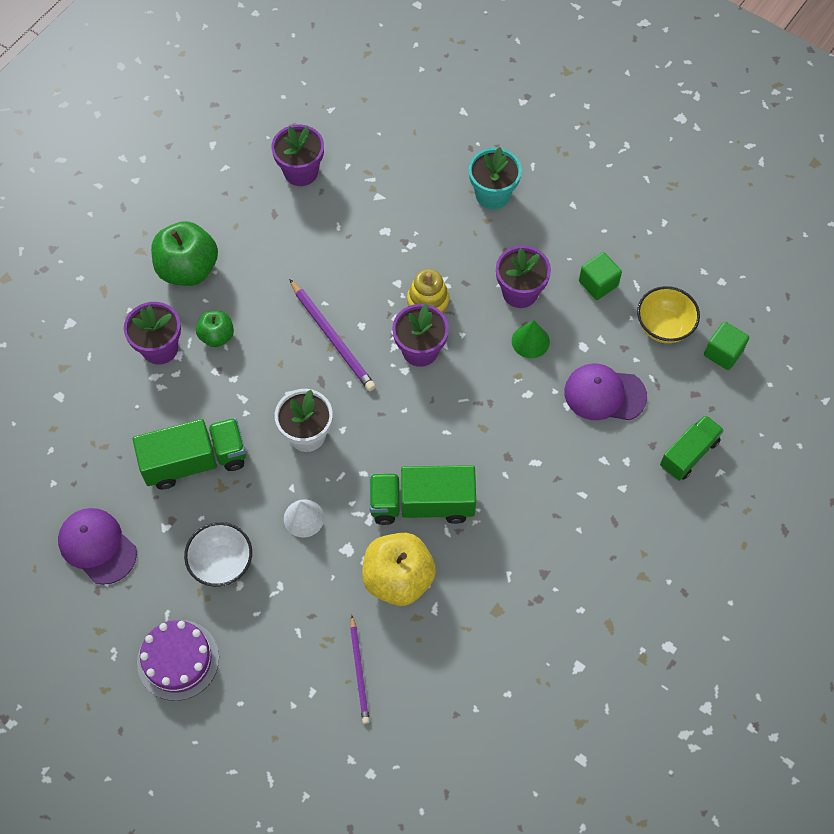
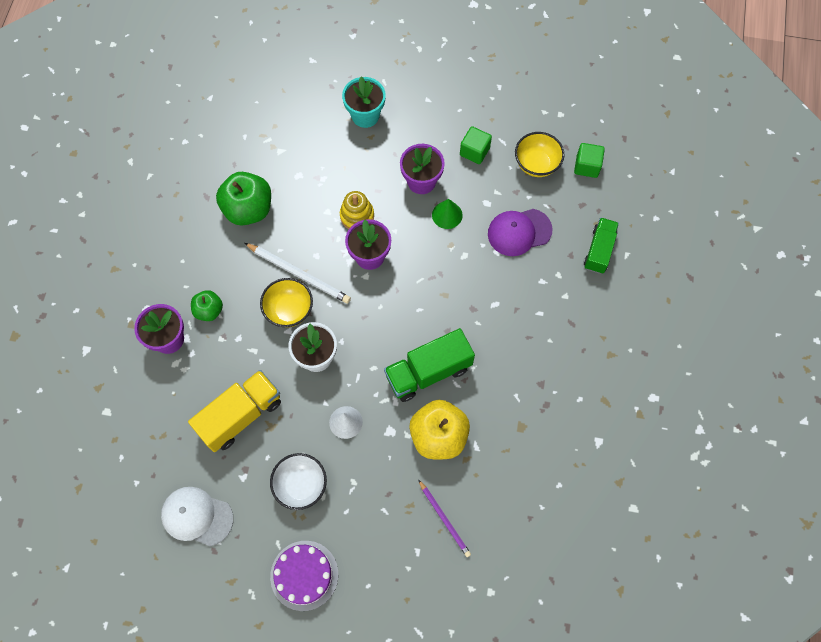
camera: 25 degrees left, 5 degrees up
(97, 546) = (197, 516): purple cap -> white cap
(188, 269) = (160, 267): green apple -> green apple (248, 209)
(195, 461) = (240, 415): green truck -> yellow truck
(301, 172) = (211, 155): purple flower pot -> none
(302, 372) = (289, 310): none -> yellow bowl
(332, 338) = (299, 274): purple pencil -> white pencil

